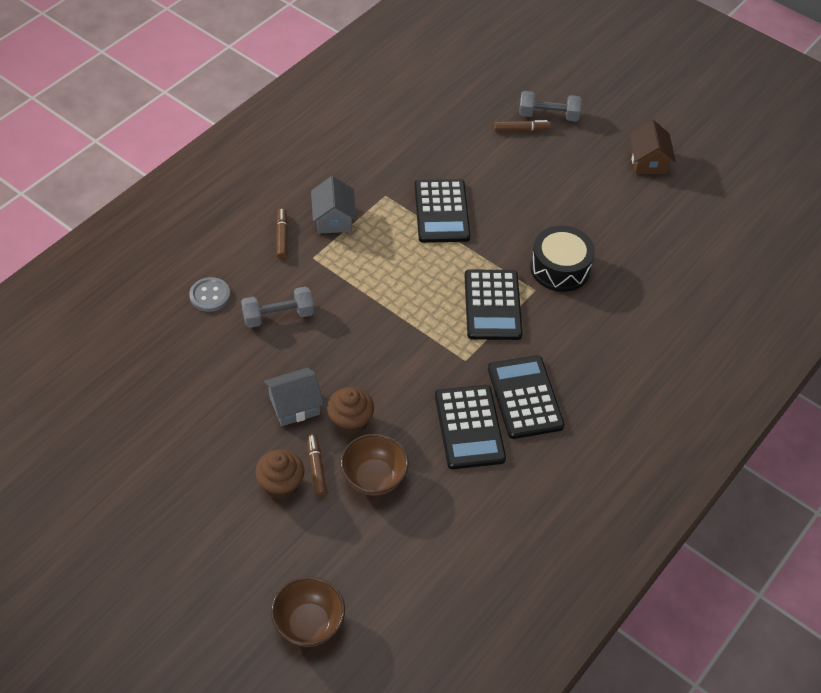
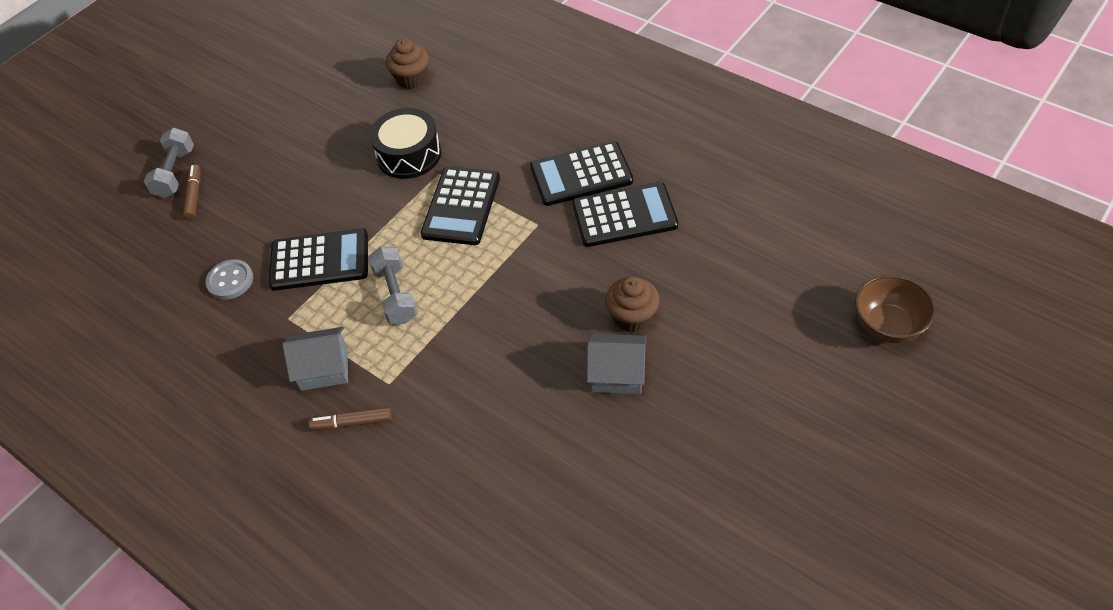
camera: 85 degrees left, 0 degrees up
(210, 296) = (453, 493): grey button -> grey button (230, 281)
(278, 316) = (484, 409): grey dumbbell -> grey dumbbell (396, 295)
(281, 485) = (727, 373): brown cupcake -> brown cupcake (411, 79)
(294, 405) = (617, 374): grey house -> grey house turned 60 degrees counterclockwise
(316, 468) = (699, 342): brown marker -> none
(374, 478) = (701, 289): brown bowl -> none
(492, 305) = (461, 206): black calculator -> black calculator turned 105 degrees clockwise
(648, 161) = (260, 91): brown house -> none

